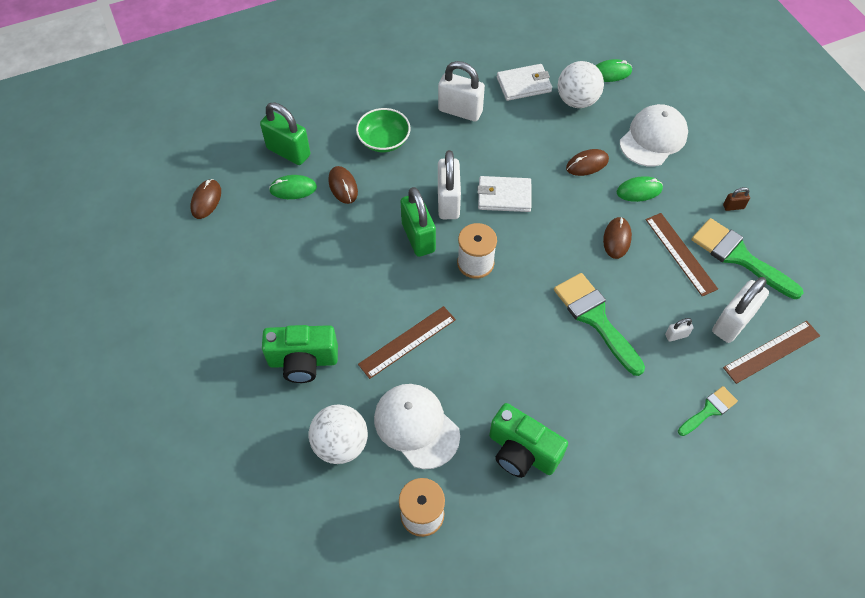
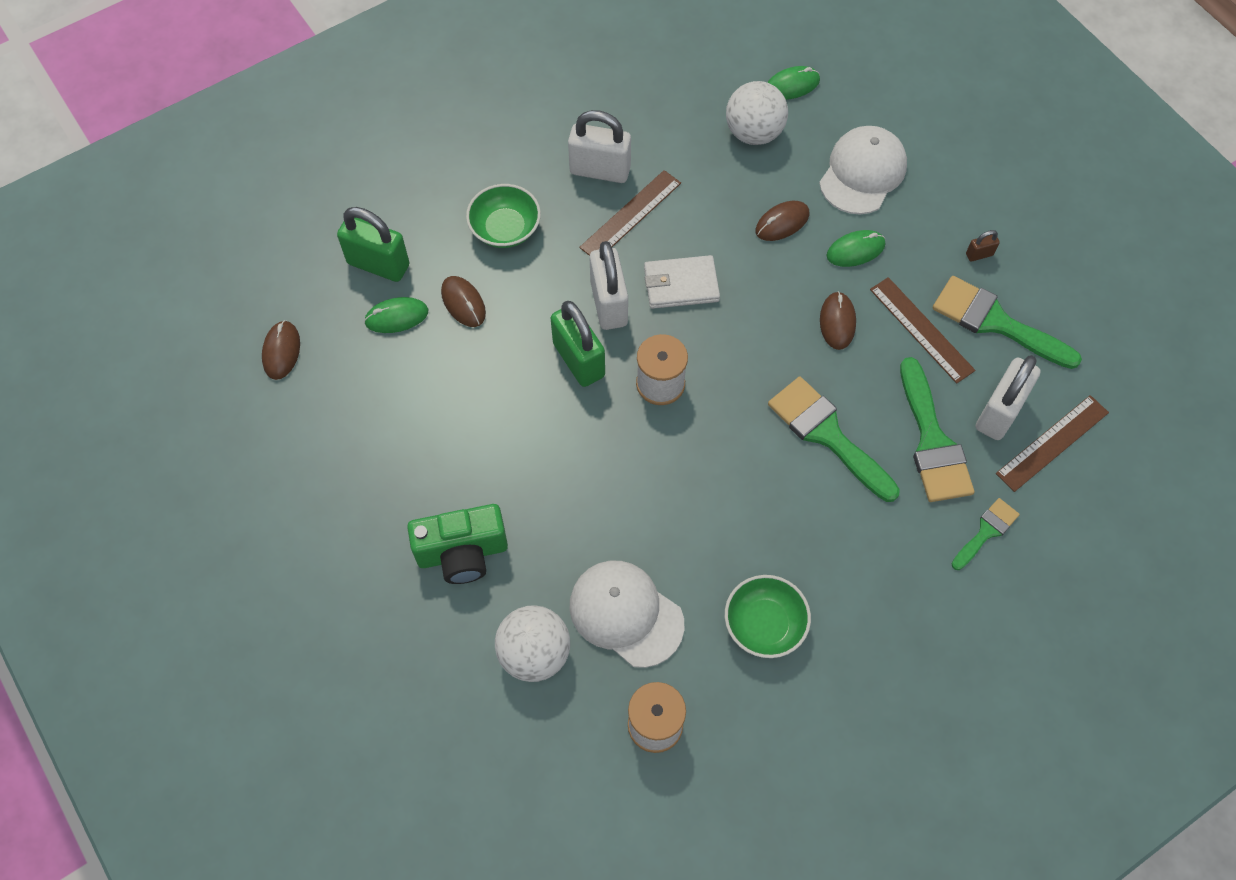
camera: 10 degrees left, 5 degrees up
(407, 342) = (592, 505): brown ruler -> brown ruler (631, 215)
(522, 451) = (764, 624): green camera -> green bowl
(524, 84) = (679, 119): white wallet -> none
(676, 335) = (932, 441): white padlock -> green brush

